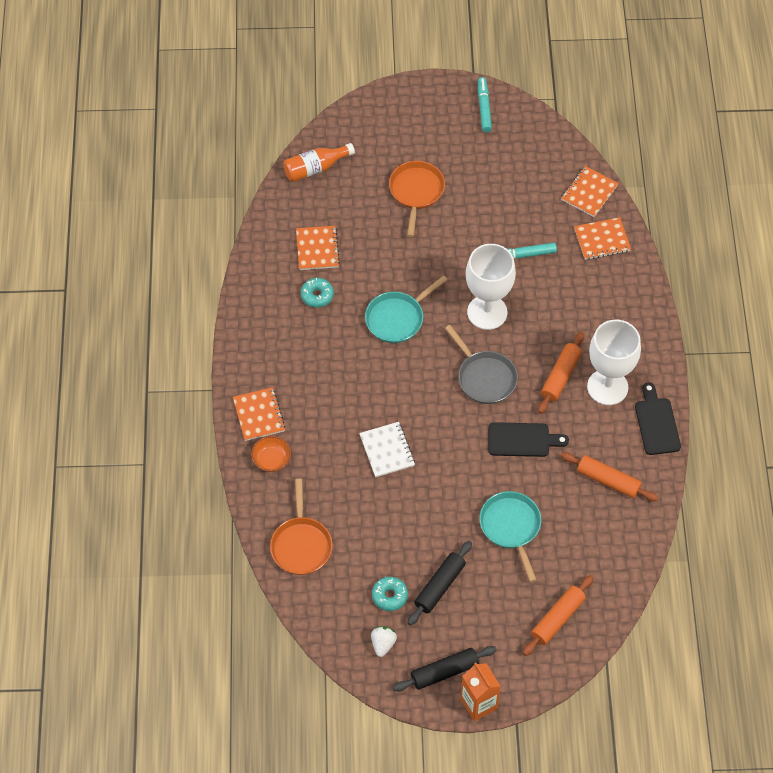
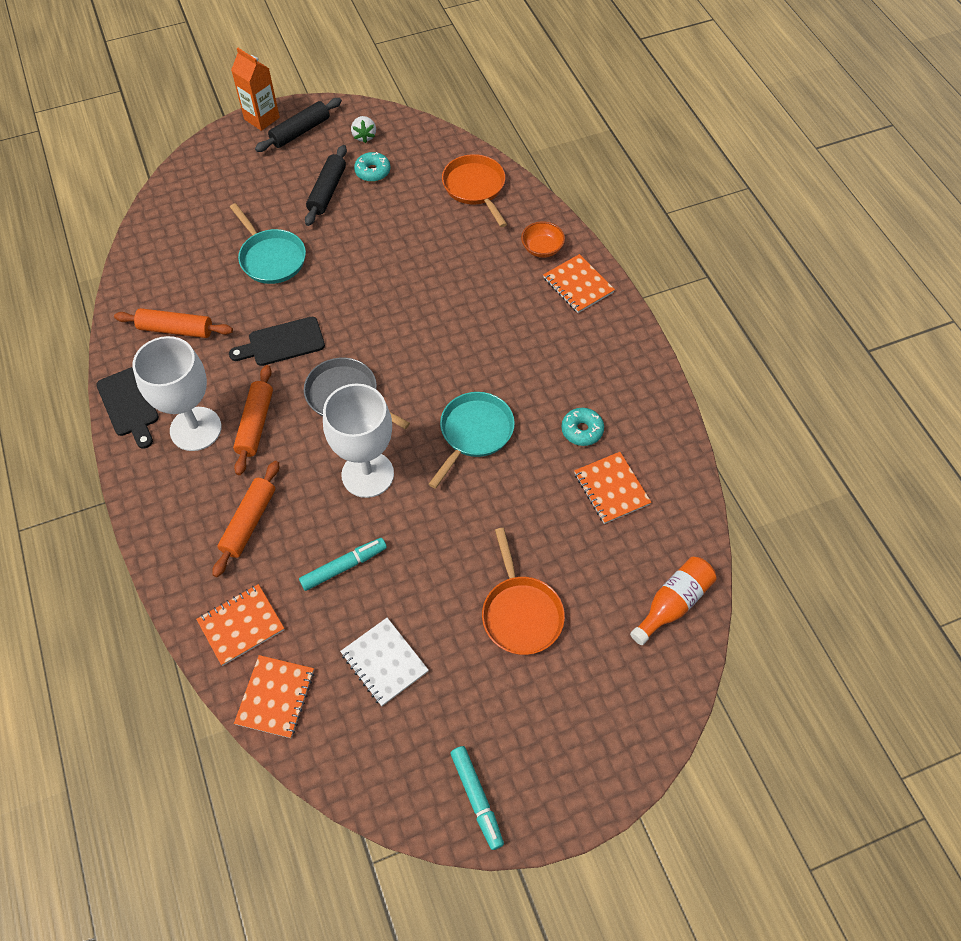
camera: 160 degrees right, 0 degrees up
(387, 450) = (427, 291): white notebook -> white notebook (384, 662)
(557, 618) = (204, 196): orange rolling pin -> orange rolling pin (249, 522)

